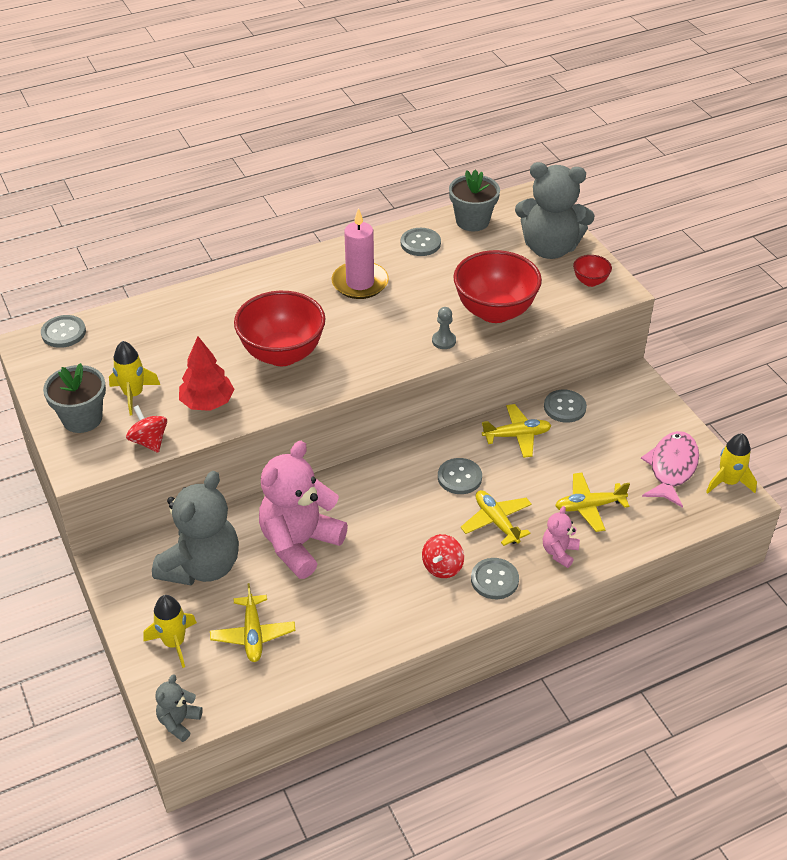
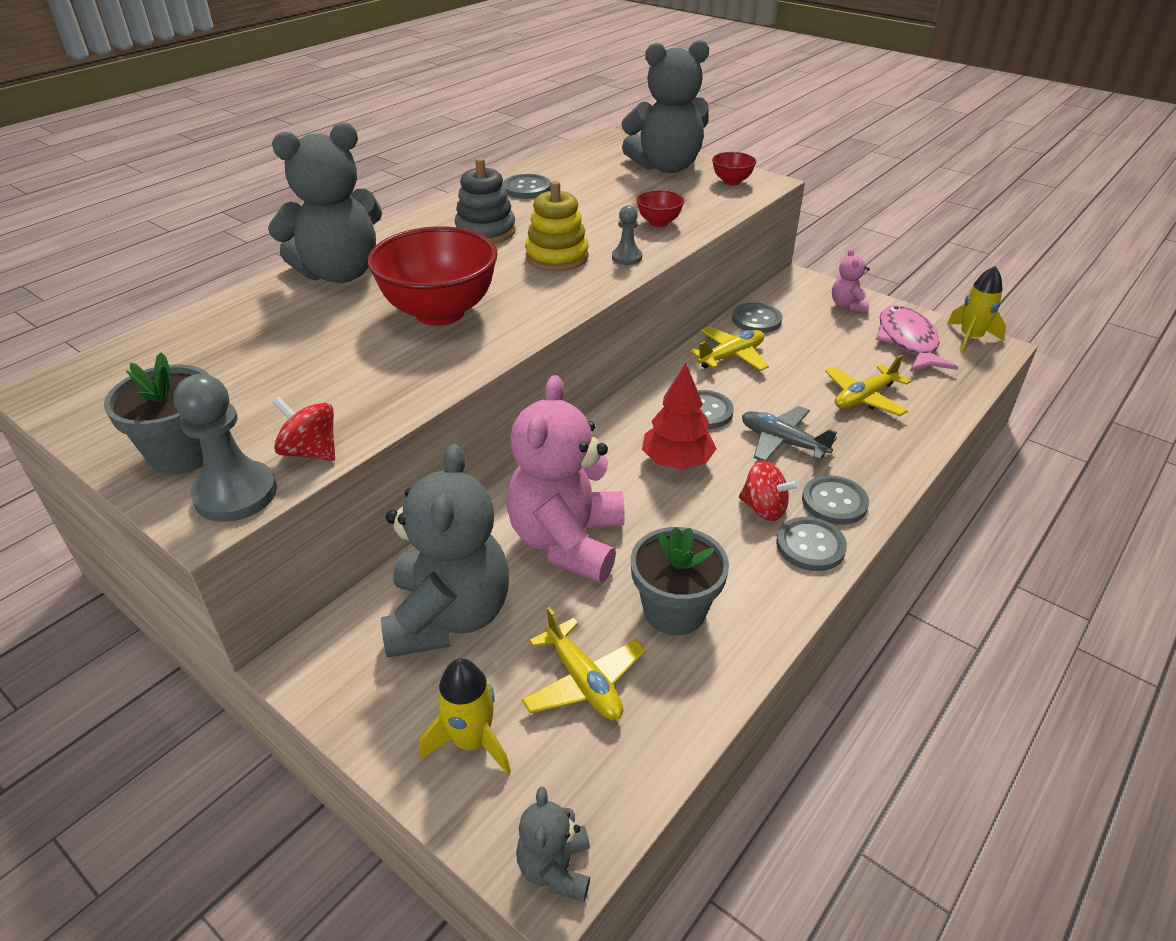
camera: 25 degrees left, 5 degrees down
(63, 333) = (101, 363): grey button -> grey button (810, 546)
(97, 456) = (236, 494): none -> grey pawn
(133, 395) = (252, 404): yellow rocket -> none
(207, 403) = (372, 385): red tree -> red tree (677, 461)
(238, 296) = (340, 273): none -> grey teddy bear
(360, 283) = (485, 231): pink candle -> grey stacking toy
(394, 325) = (557, 257): none -> yellow stacking toy
(442, 567) = (764, 508): red spinning top -> red spinning top turned 60 degrees counterclockwise
(472, 221) = (567, 163): grey flower pot -> grey flower pot (674, 610)
(495, 311) = (659, 223): red bowl -> red bowl, size x0.45
(496, 522) = (782, 442): yellow plane -> grey plane
(559, 552) = (876, 450): pink teddy bear -> pink teddy bear (848, 306)

